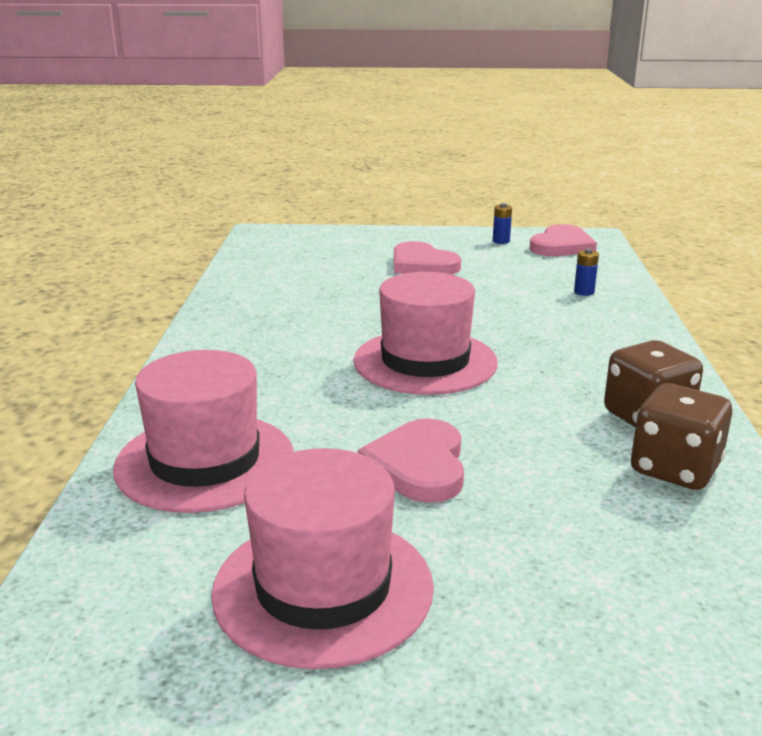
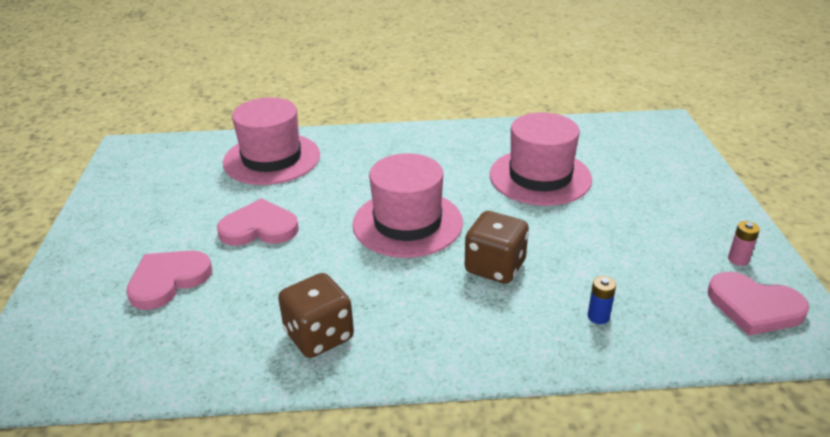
camera: 85 degrees right, 10 degrees up
(323, 588) = (153, 206): pink hat -> pink hat (540, 177)
(422, 264) = (627, 211): pink heart -> pink heart (168, 280)
(501, 241) = (738, 259): blue battery -> pink battery
(675, 469) = (240, 342): brown dice -> brown dice (495, 267)

